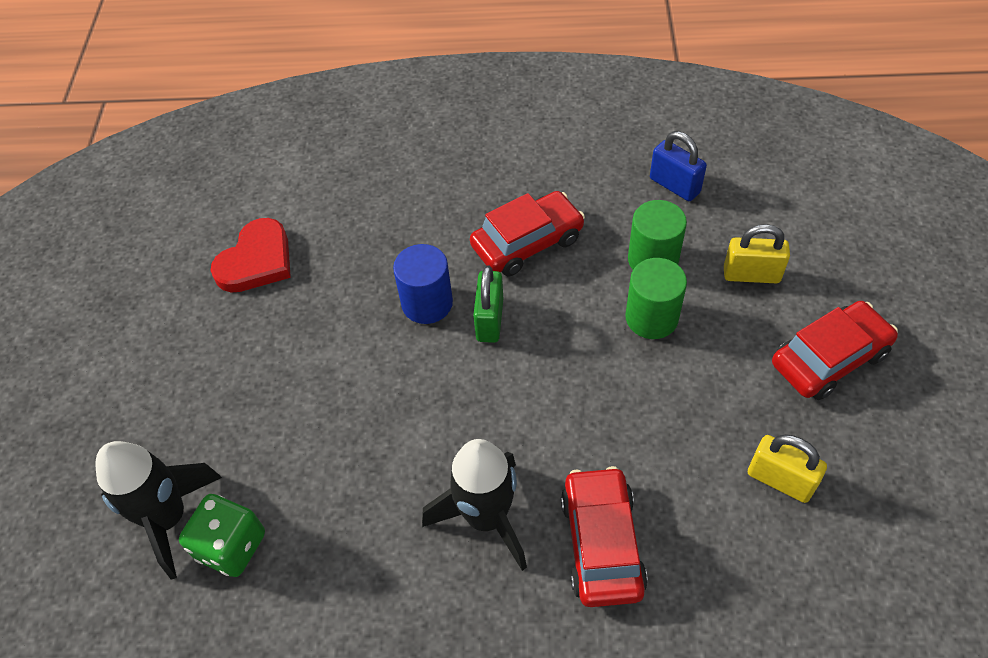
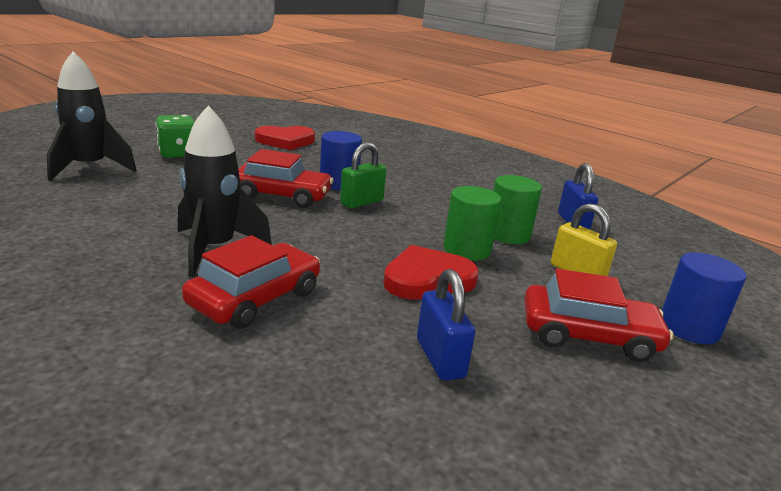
camera: 35 degrees right, 30 degrees down
(231, 546) = (90, 187): green dice -> green dice (178, 154)
(527, 242) = (434, 195): red car -> red car (282, 195)
(672, 392) = (427, 279): none -> red heart
(780, 480) = (440, 358): yellow padlock -> blue padlock
(871, 284) = (689, 328): none -> blue cylinder

